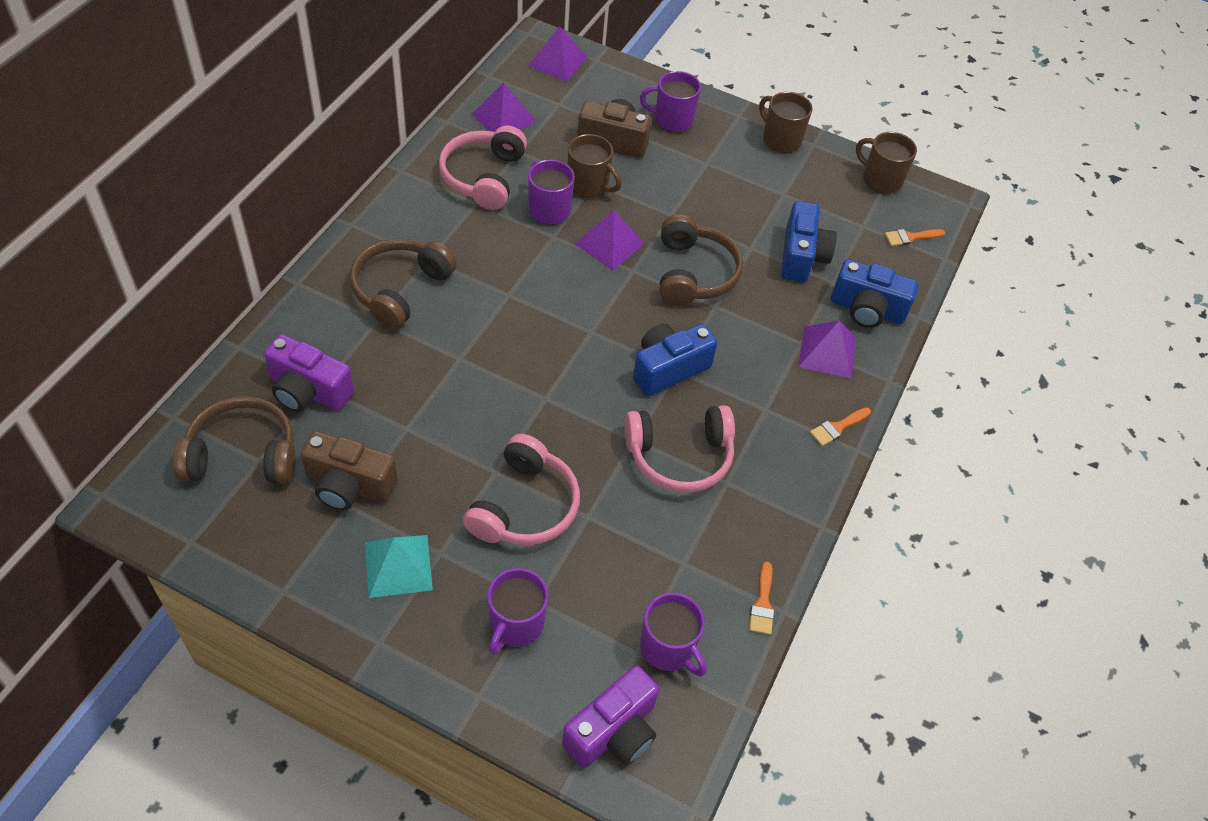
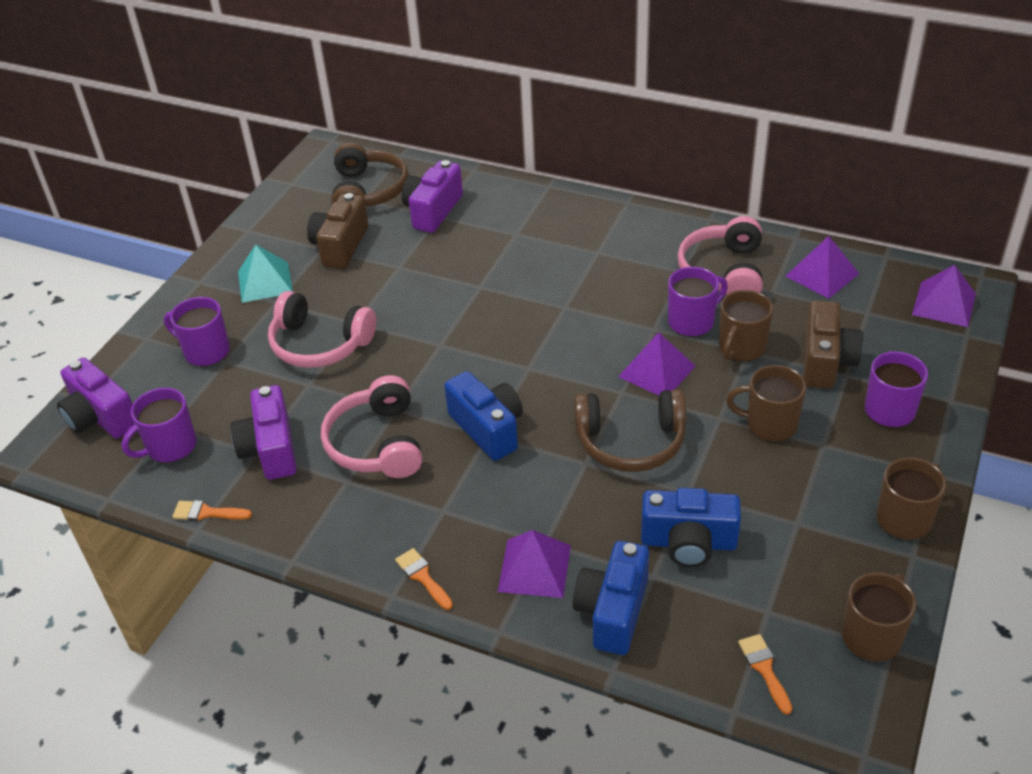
camera: 95 degrees right, 10 degrees down
(400, 289) = (555, 241): brown headphones -> none
(483, 177) = (723, 272): pink headphones -> pink headphones turned 90 degrees counterclockwise
(680, 549) = (270, 449): none -> purple camera
(681, 187) = (769, 424): none -> brown mug

